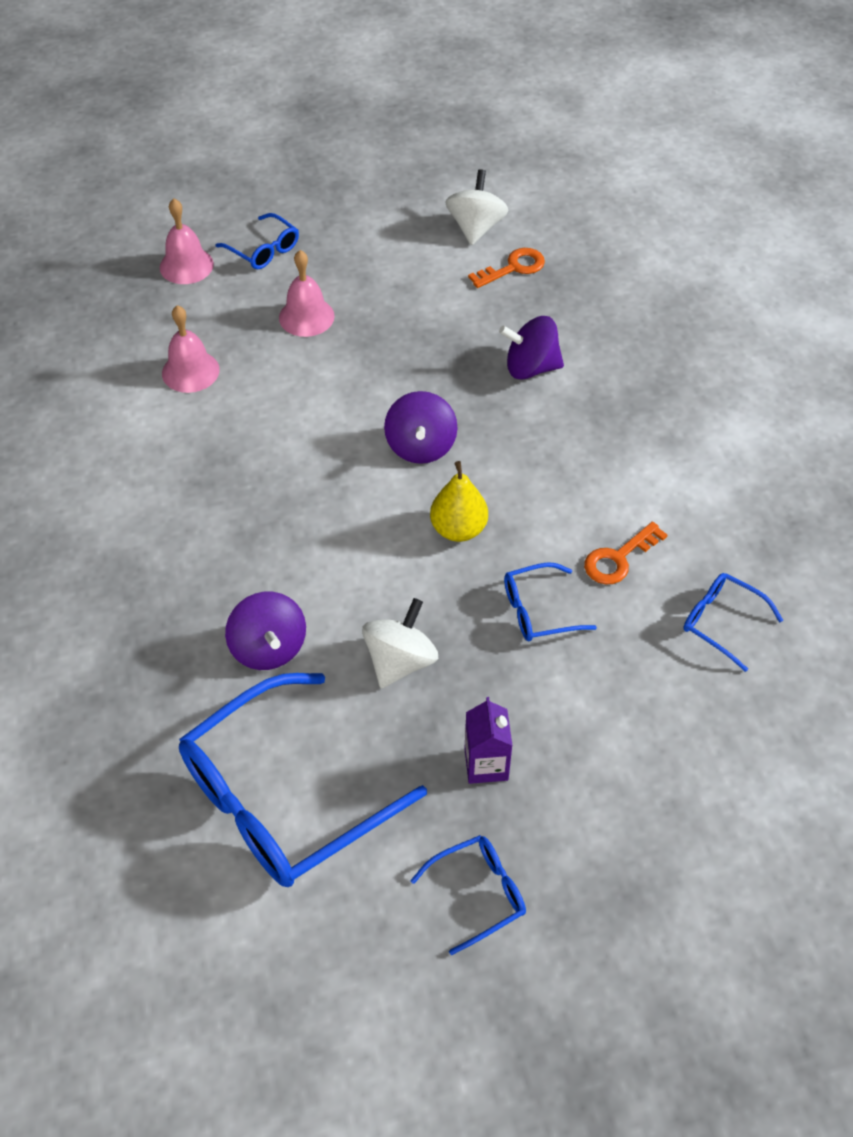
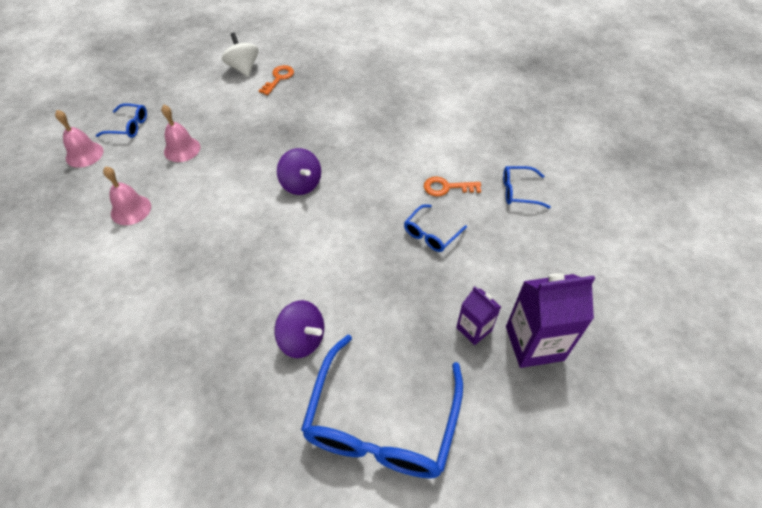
camera: 35 degrees left, 0 degrees up
(400, 661) = (383, 301): white spinning top -> none
(458, 529) = (356, 215): yellow pear -> none
(478, 894) = (531, 403): blue glasses -> none
(530, 368) = (327, 120): purple spinning top -> none
(549, 830) = (534, 343): none -> purple carton
(618, 558) = (447, 187): orange key -> orange key turned 75 degrees clockwise

